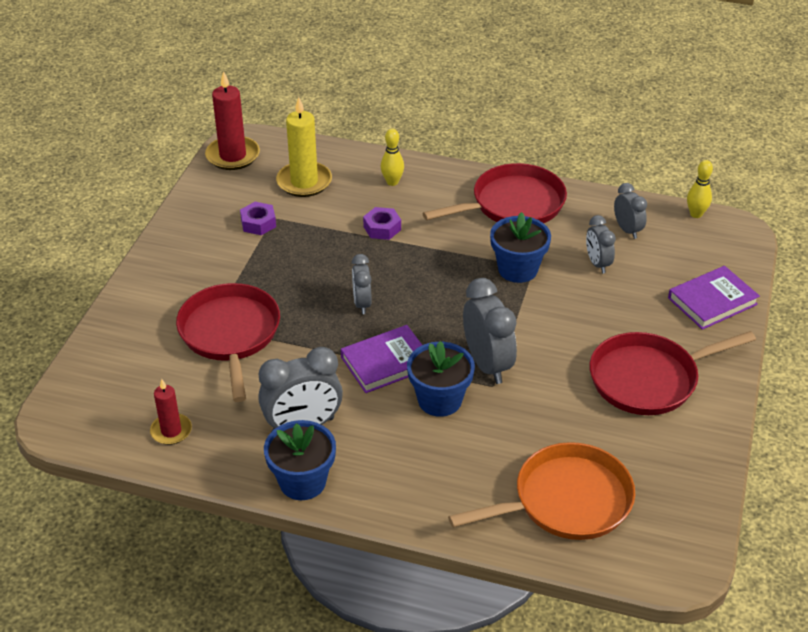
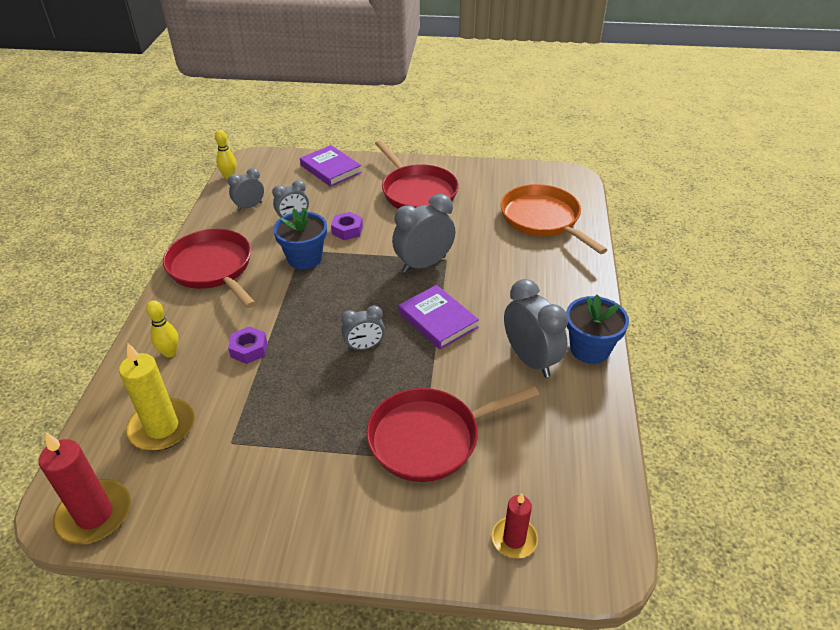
camera: 100 degrees left, 0 degrees up
(171, 431) = (575, 454): red candle -> red candle (514, 539)
(258, 223) = (240, 455): purple nut -> purple nut (347, 230)
(439, 400) = (471, 285): blue flower pot -> none

